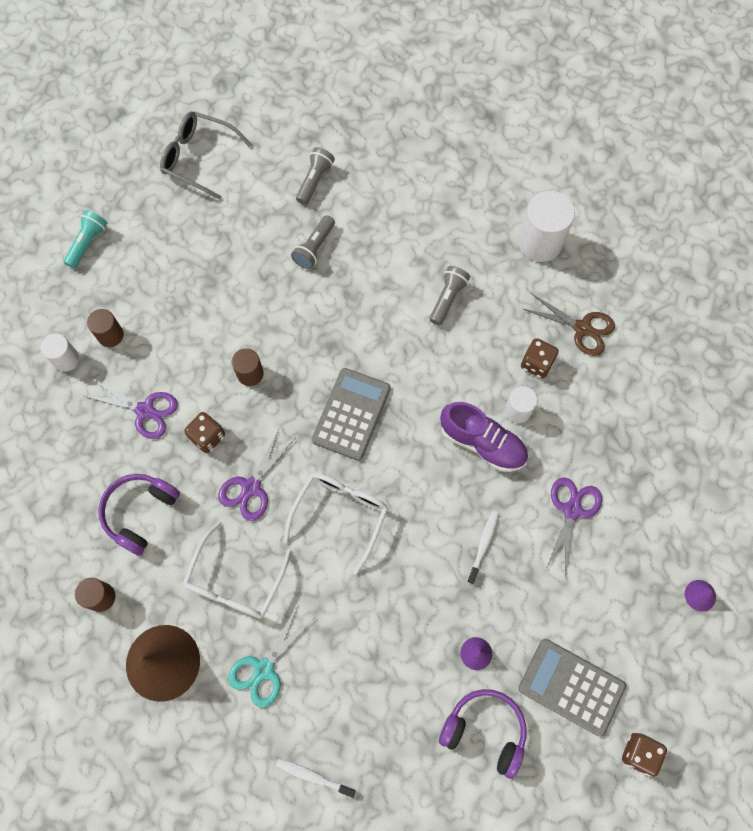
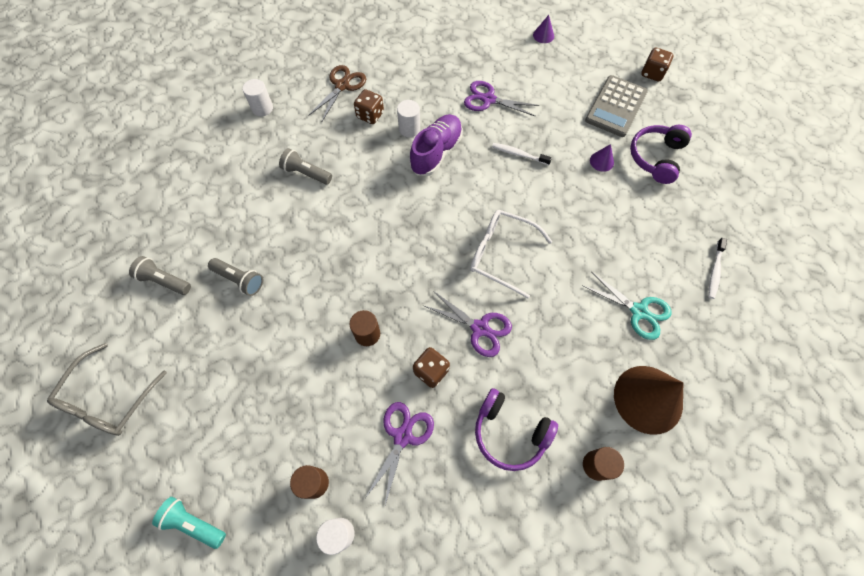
camera: 90 degrees left, 5 degrees down
(235, 581) = (567, 338): white glasses -> none
(351, 414) = (410, 246): grey calculator -> none
(540, 242) = (262, 108): white cylinder -> white cylinder, size x0.57

